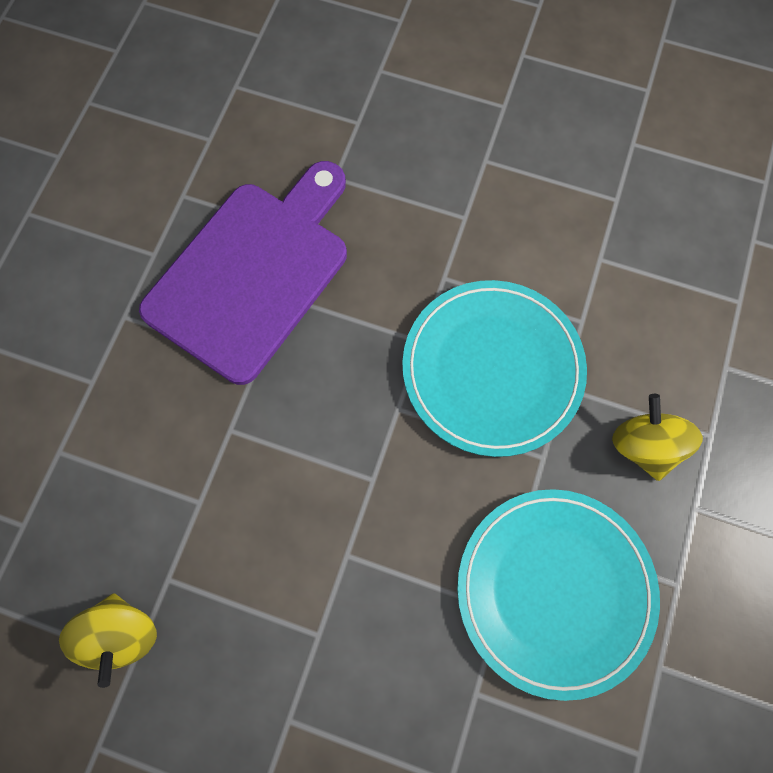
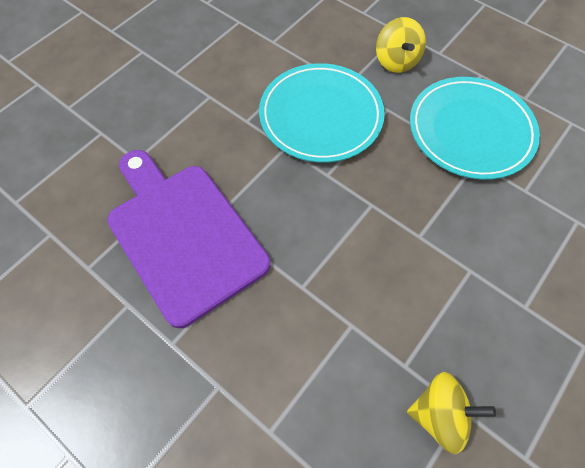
camera: 70 degrees left, 10 degrees down
(644, 445) = (396, 61): yellow spinning top -> yellow spinning top turned 105 degrees counterclockwise

